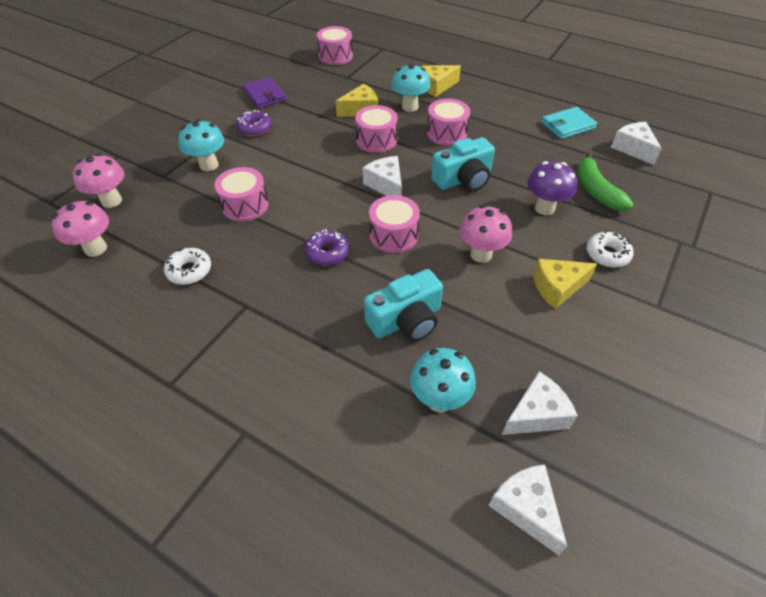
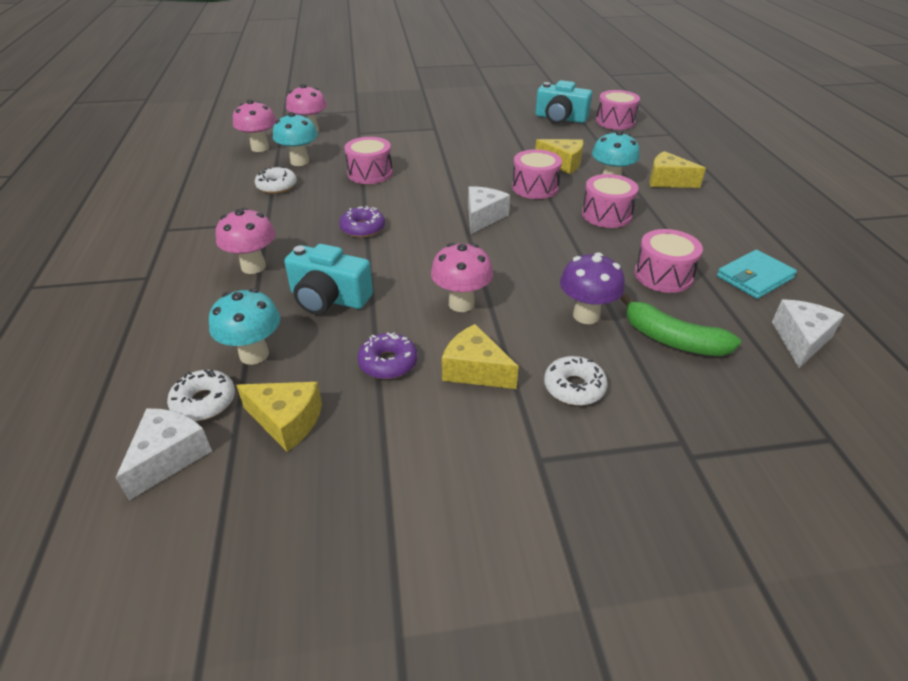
camera: 50 degrees right, 10 degrees down
(209, 165) = (393, 141): turquoise mushroom -> turquoise mushroom (299, 161)
(255, 128) = (462, 136): purple donut -> purple donut (388, 363)
(265, 95) = (508, 121): purple wallet -> none
(311, 346) = (253, 267): none -> pink mushroom
(393, 235) = (424, 248): pink drum -> pink drum (663, 275)
(463, 179) = (553, 251): turquoise camera -> turquoise camera (560, 118)
(474, 458) = (204, 402): none -> white donut
(536, 414) = (286, 421): white cheese -> yellow cheese
(567, 125) = (754, 277): turquoise wallet -> turquoise wallet turned 60 degrees counterclockwise
(596, 190) = (672, 340): green banana -> green banana turned 90 degrees counterclockwise

